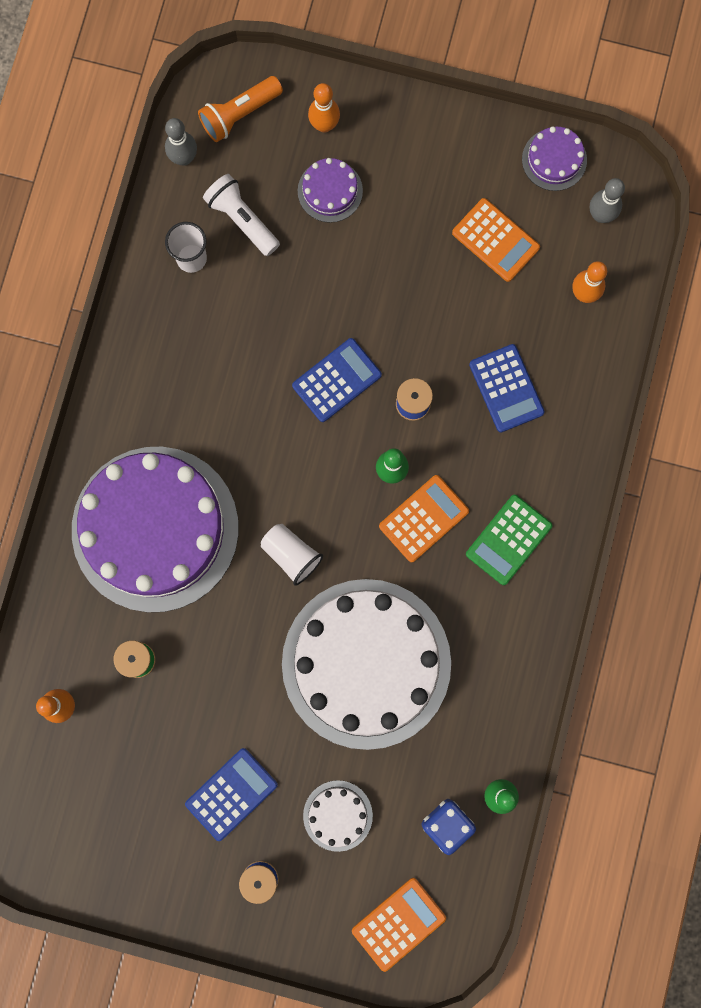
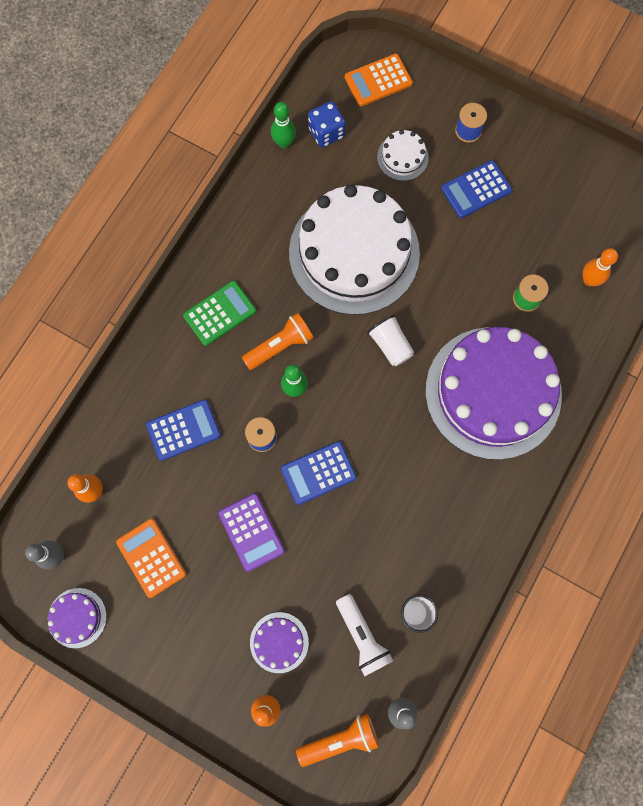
camera: 165 degrees left, 5 degrees down
(393, 296) = (251, 532): none -> purple calculator
(423, 518) = (280, 346): orange calculator -> orange flashlight
(506, 388) = (183, 430): blue calculator -> blue calculator turned 75 degrees clockwise

